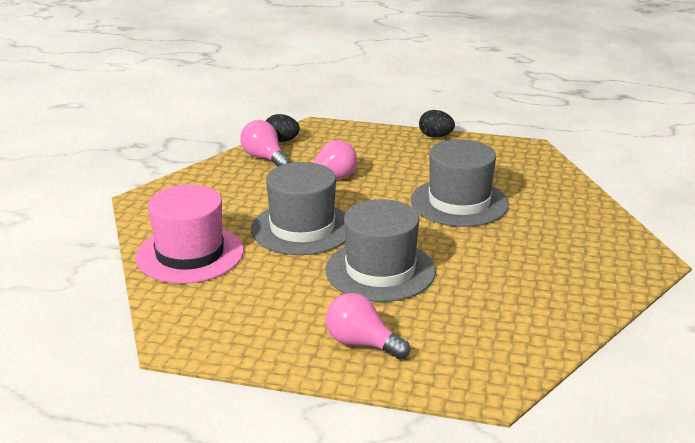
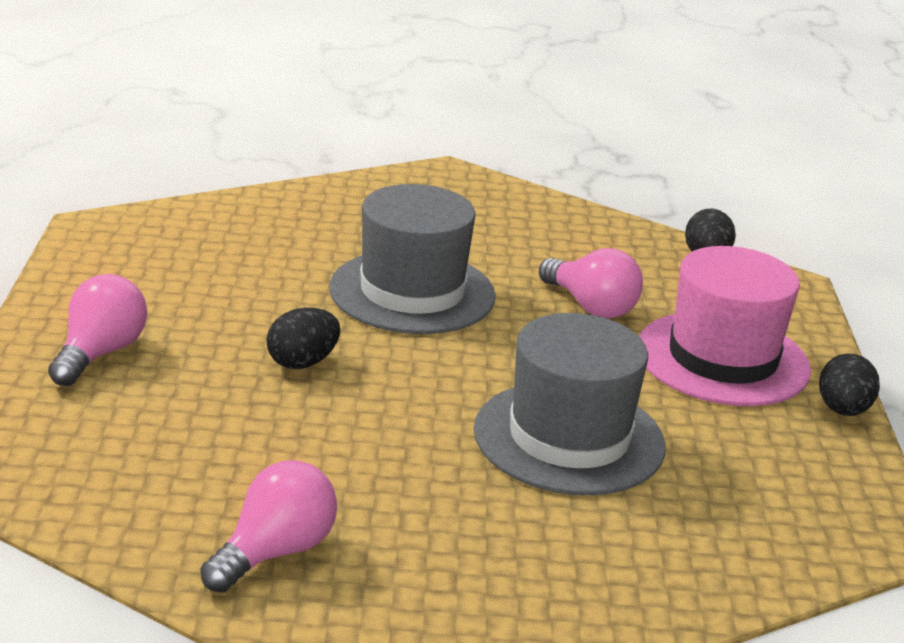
camera: 75 degrees right, 0 degrees up
(190, 254) = (311, 217): pink hat -> pink hat (722, 359)
(265, 158) = (632, 248): pink light bulb -> pink light bulb (274, 552)
(380, 270) = (302, 362): grey hat -> black egg

